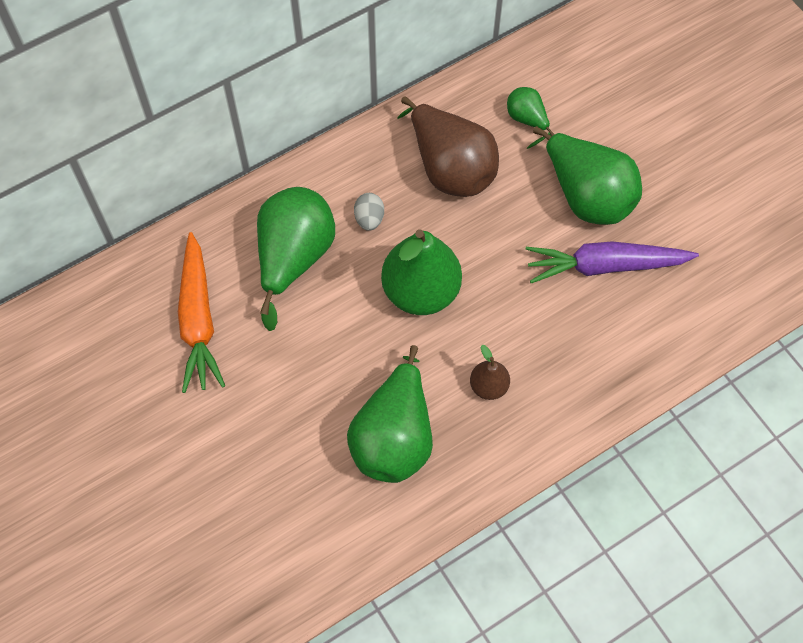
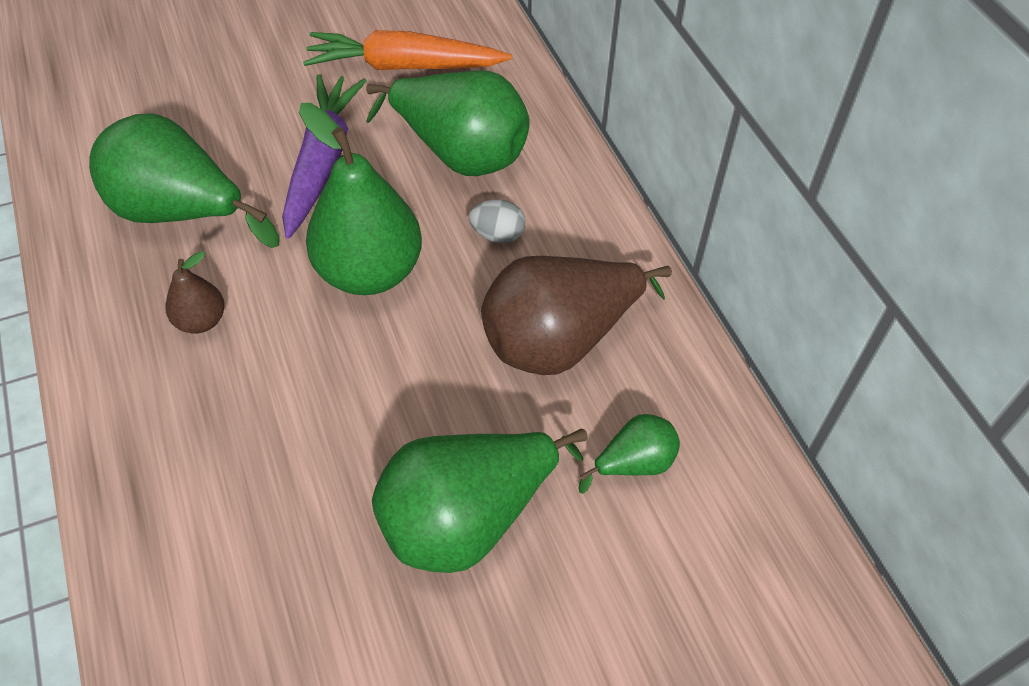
camera: 100 degrees right, 10 degrees down
(605, 266) = (331, 516): purple carrot -> purple carrot (322, 162)

